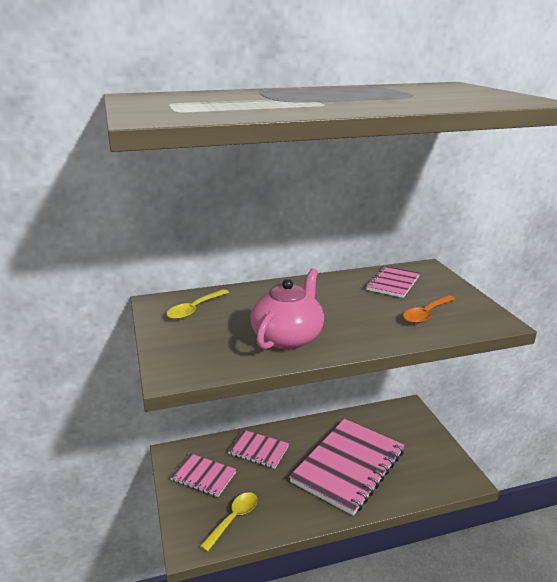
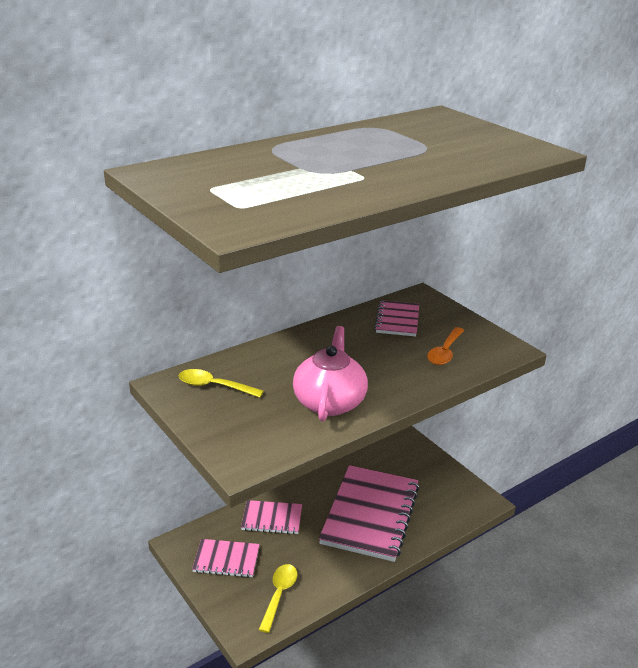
camera: 20 degrees left, 5 degrees up
(194, 309) = (214, 386): yellow spoon -> yellow spoon turned 90 degrees clockwise

